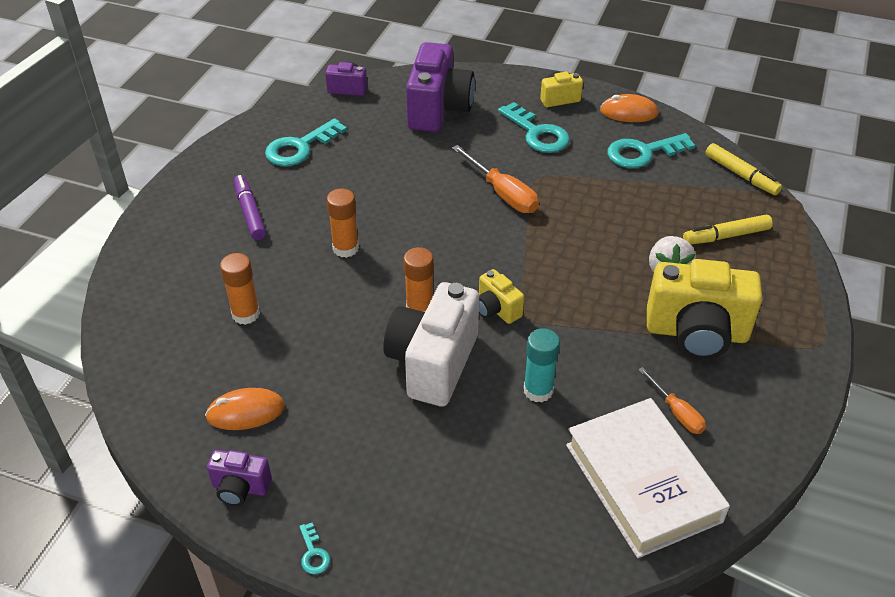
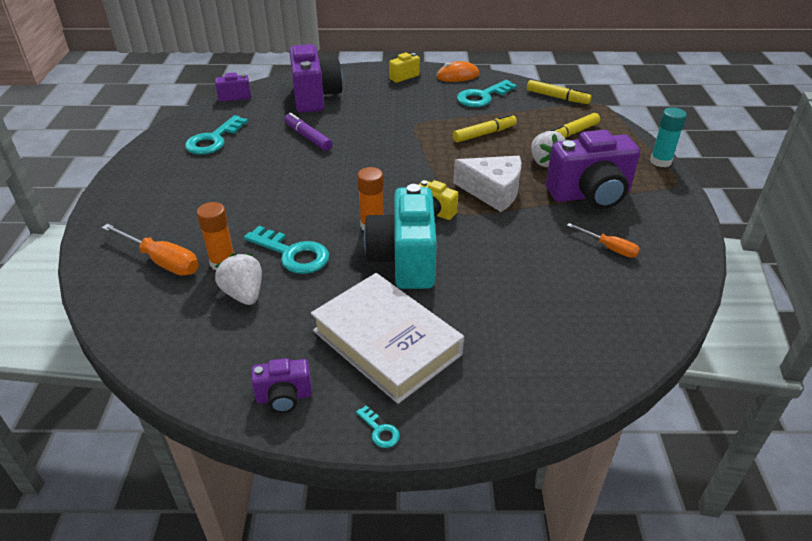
camera: 20 degrees left, 5 degrees down
(246, 412) = (259, 336): orange mouse -> none
(250, 212) = (191, 191): purple marker -> purple marker (308, 137)
(251, 358) = (244, 294): none -> white strawberry
(345, 248) = (288, 198): orange glue stick -> none
(433, 363) = (404, 260): white camera -> turquoise camera
(502, 193) = (394, 139): orange screwdriver -> orange screwdriver (162, 261)
(537, 133) = (399, 99): turquoise key -> turquoise key (293, 254)
(538, 390) = (498, 259): turquoise glue stick -> turquoise glue stick (660, 161)
(580, 298) = (493, 191): none -> white cheese
(615, 211) = (484, 134): none -> yellow marker
(642, 482) = (615, 300): white book -> white book (386, 342)
(696, 333) = (590, 195): yellow camera -> purple camera

